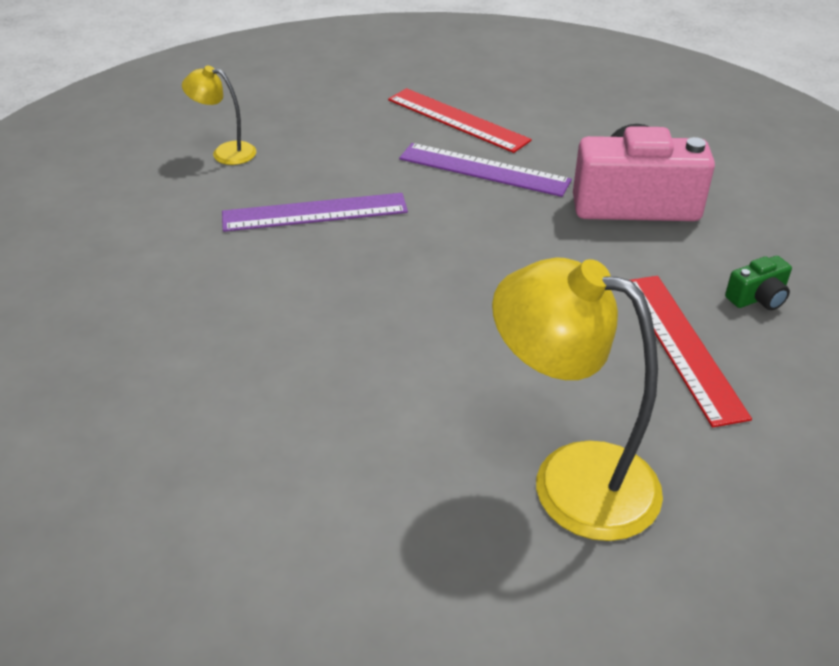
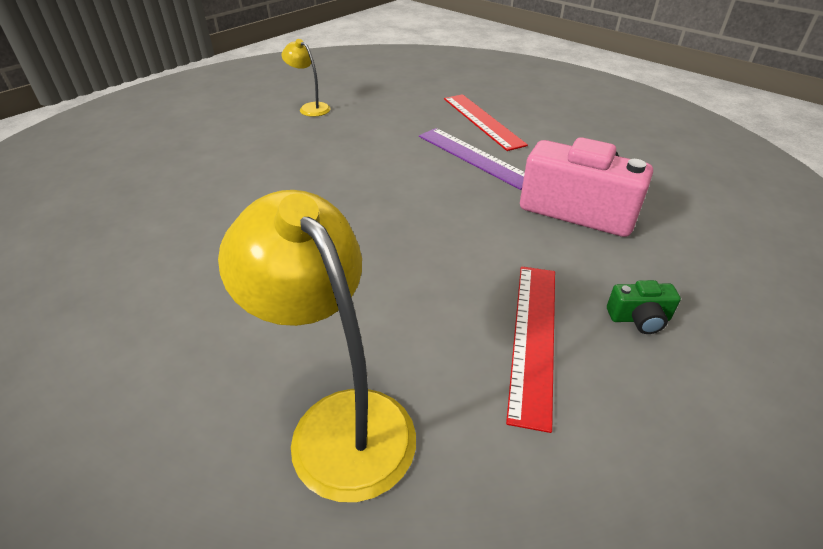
camera: 25 degrees right, 0 degrees up
(315, 213) = (330, 156): purple ruler -> none

